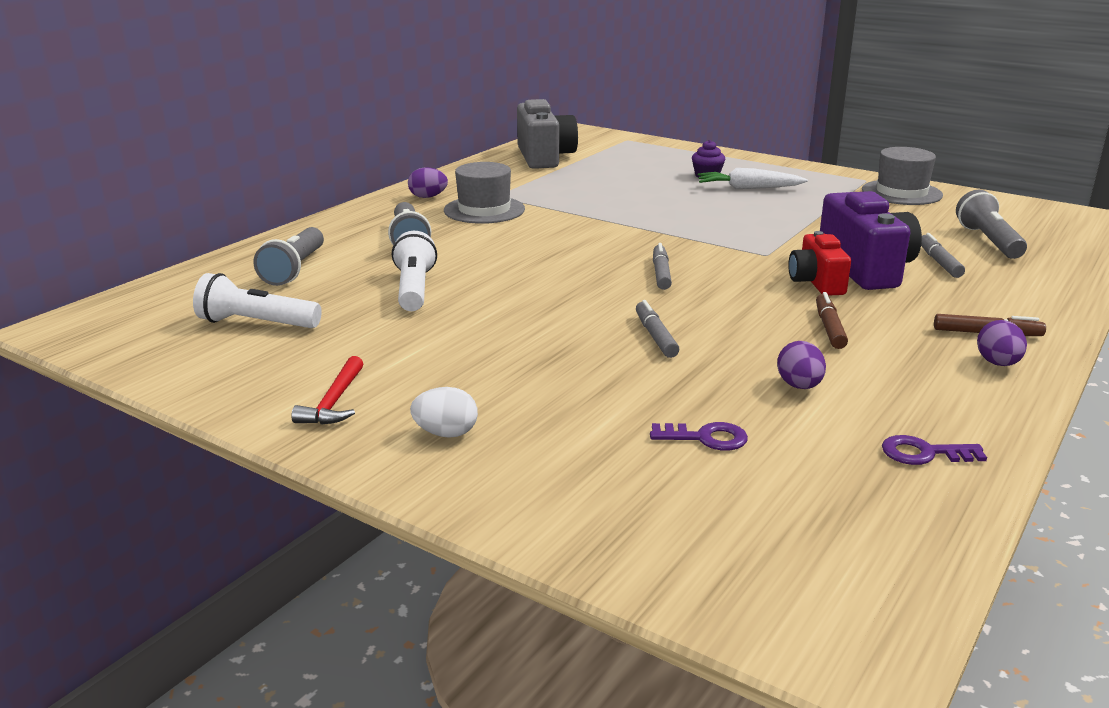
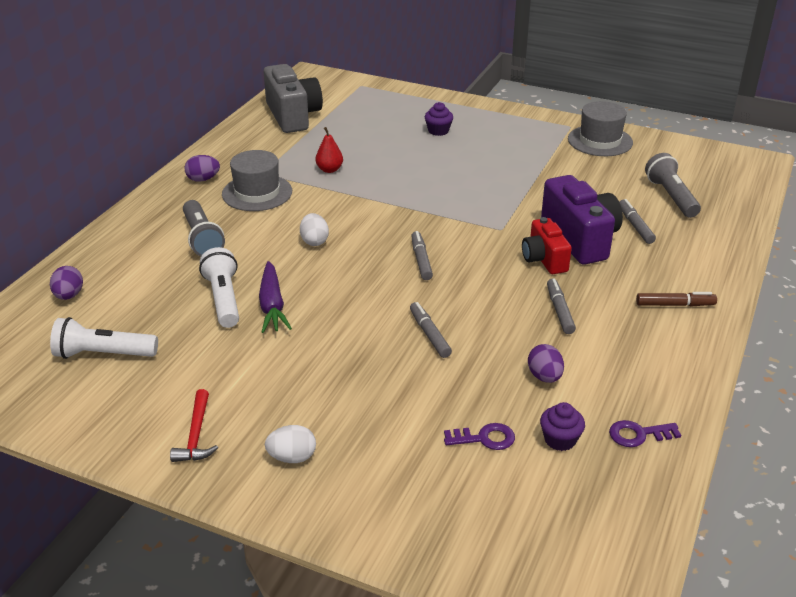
camera: 10 degrees left, 10 degrees up
(294, 269) = (114, 285): grey flashlight -> none
(469, 298) = (272, 305): none -> purple carrot
(537, 250) = (314, 241): none -> white egg
(572, 197) = (329, 170): none -> red pear
(748, 188) = (475, 145): white carrot -> none
(810, 448) = (560, 440): none -> purple cupcake
(829, 328) = (559, 311): brown marker -> grey marker
(997, 363) = (684, 336): purple egg -> purple egg (69, 295)

